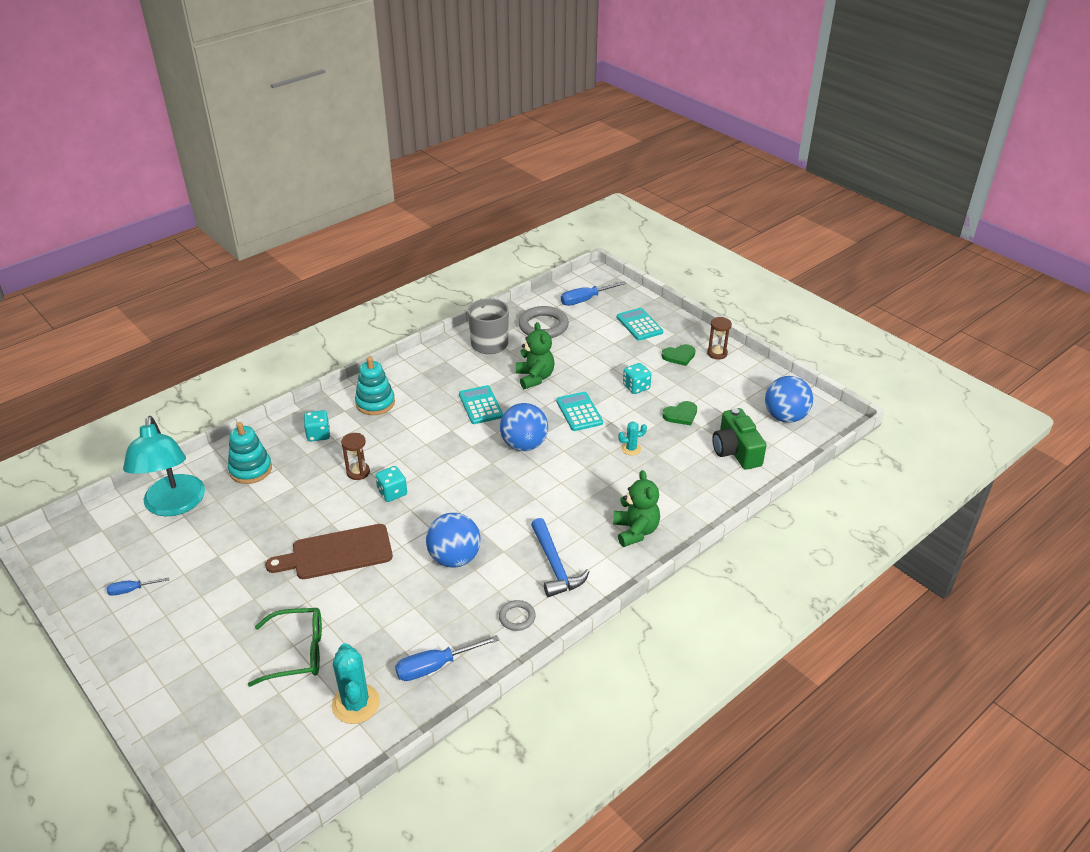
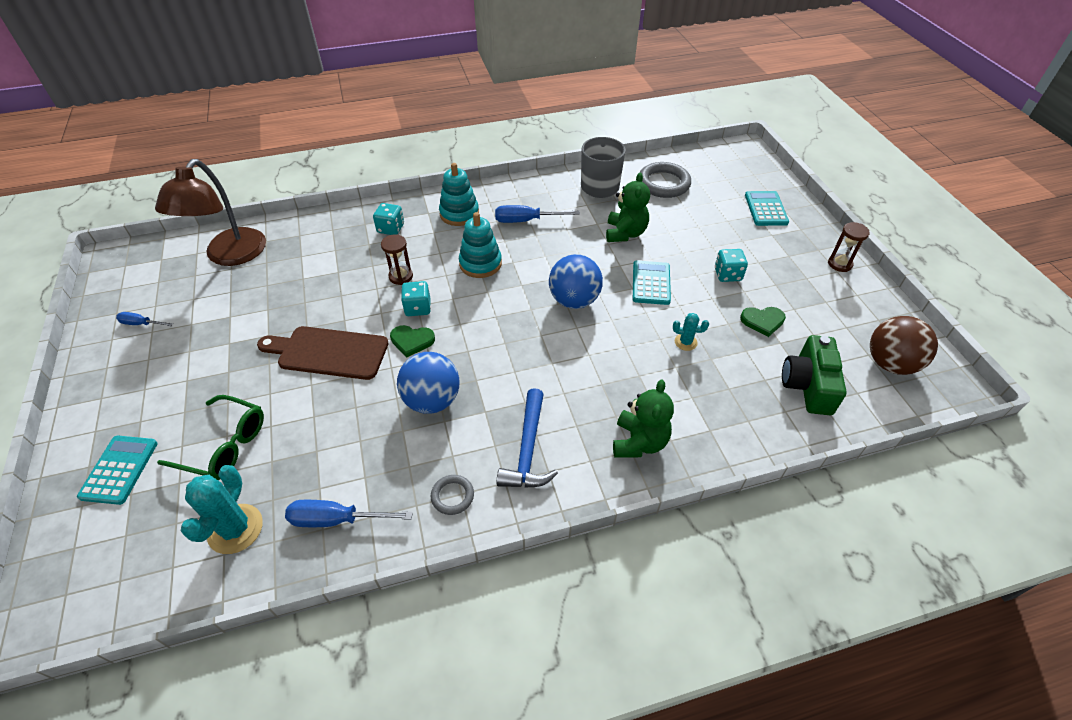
camera: 25 degrees right, 10 degrees up
(174, 505) = (230, 256): turquoise lamp -> brown lamp
(251, 469) = (313, 243): turquoise stacking toy -> turquoise stacking toy (480, 264)
(480, 405) = (555, 245): turquoise calculator -> turquoise calculator (119, 470)
(585, 300) = (721, 169): blue screwdriver -> blue screwdriver (526, 221)
(679, 356) = (793, 254): green heart -> green heart (412, 341)
(785, 417) = (890, 363): blue ball -> brown ball

